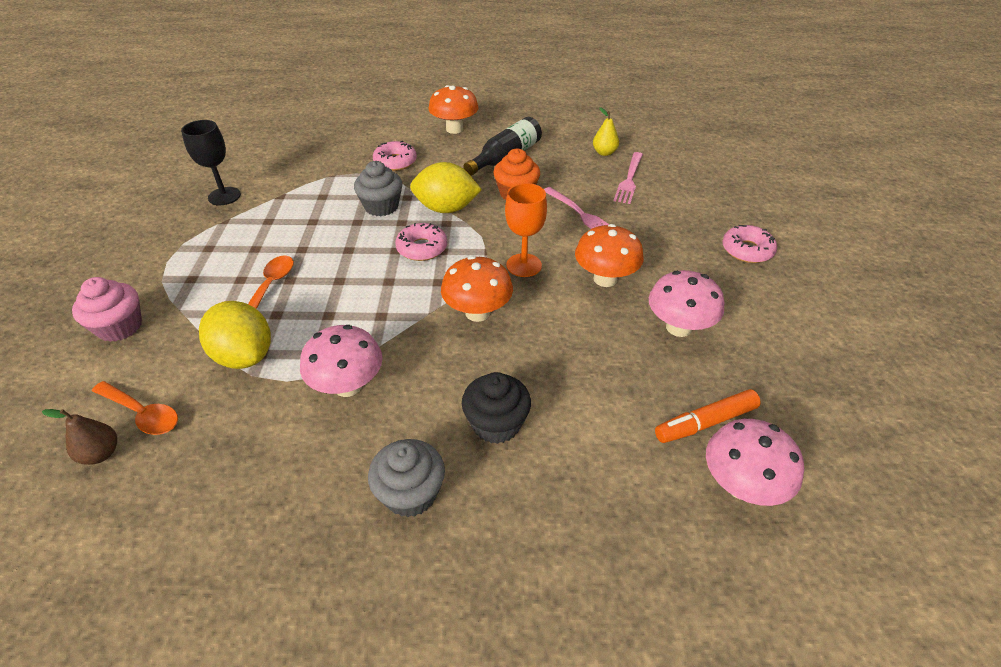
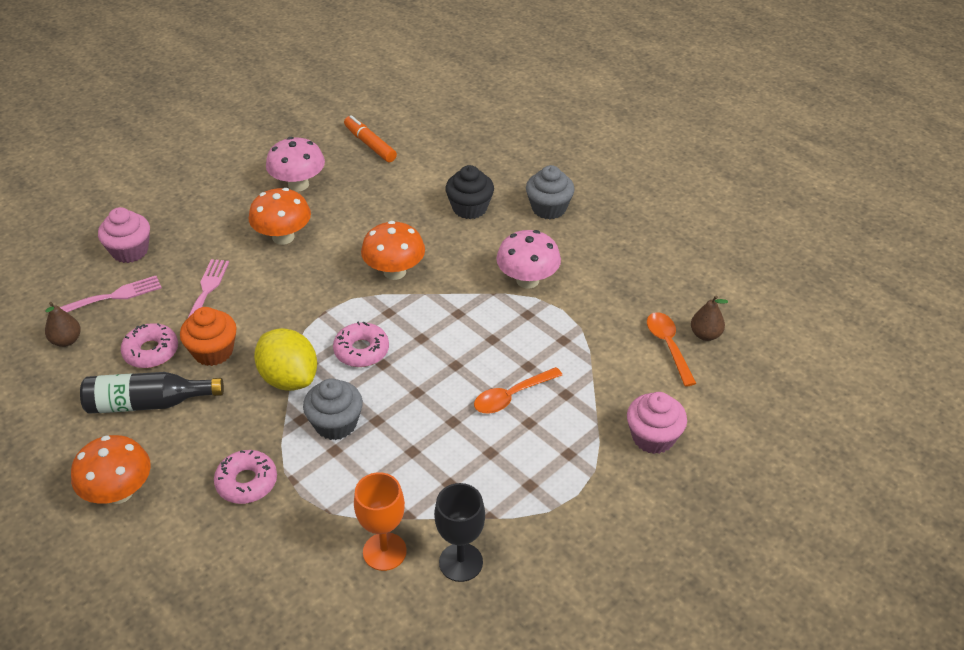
camera: 135 degrees left, 0 degrees up
(244, 356) = (576, 345): yellow lemon -> none
(524, 265) = (315, 283): orange goblet -> orange goblet (384, 551)
(604, 153) = (66, 340): yellow pear -> brown pear
(677, 205) = (130, 251): none -> pink cupcake
(705, 422) = (370, 144): orange marker -> orange marker turned 150 degrees counterclockwise
(741, 485) = (398, 120): pink mushroom -> none
(747, 250) = (166, 192): pink donut -> pink donut (151, 351)

